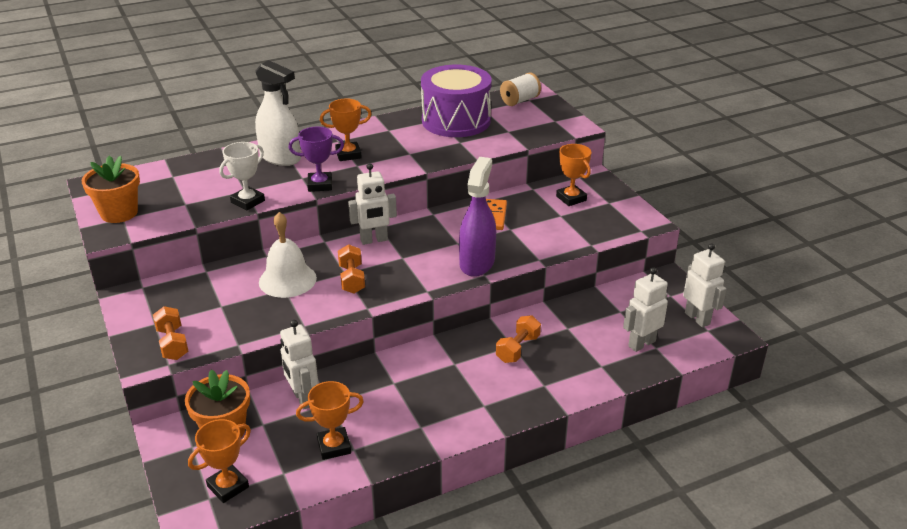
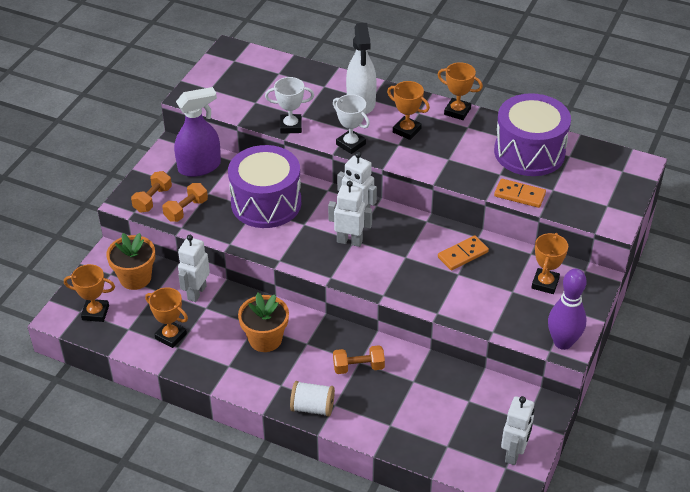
camera: 50 degrees right, 10 degrees up
(119, 213) = (213, 83): orange flower pot -> orange flower pot (265, 339)
(287, 280) = (266, 203): white bell -> purple drum
(320, 185) = (350, 144): purple trophy -> white trophy
(352, 279) = (301, 232): orange dumbbell -> orange dumbbell (186, 210)
(365, 126) = (457, 111): none -> orange trophy
(477, 263) = (393, 282): purple spray bottle -> purple spray bottle (199, 167)
(494, 145) = (519, 195): none -> orange domino
(520, 100) = (613, 166): white spool -> white spool (312, 407)
(639, 221) = (563, 342): none -> purple bowling pin
(641, 343) = (442, 434): white robot -> white robot (349, 241)

